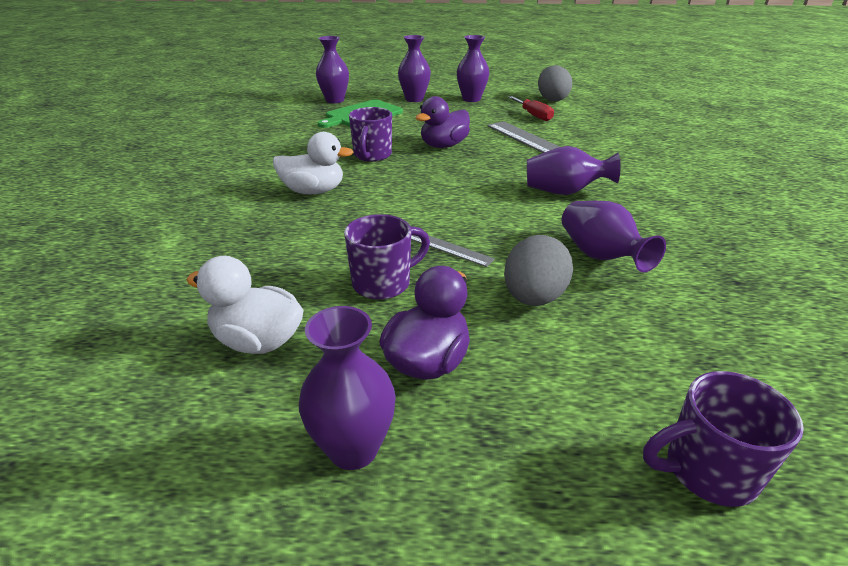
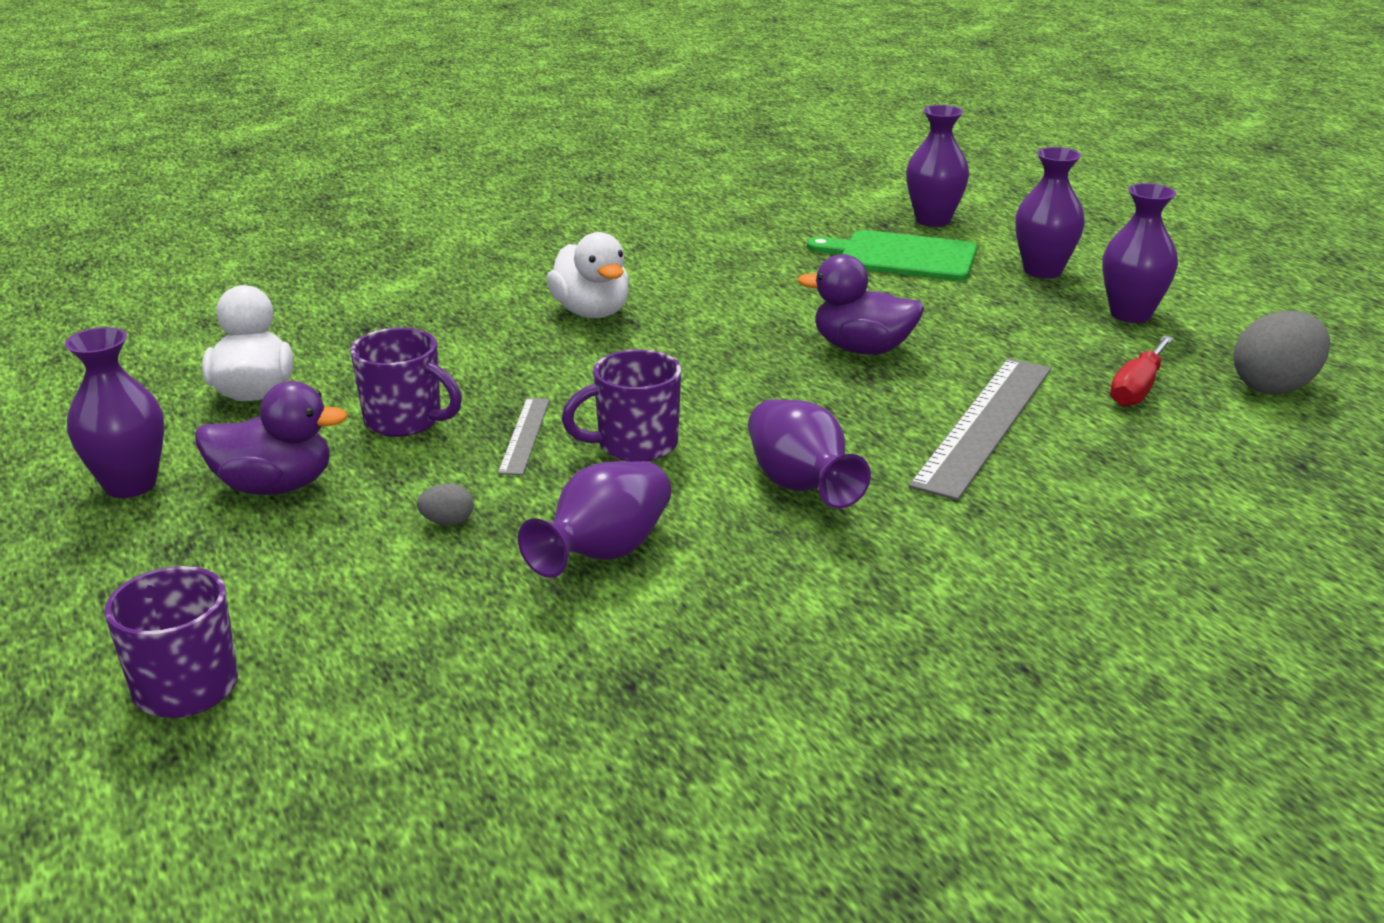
camera: 60 degrees right, 5 degrees down
(372, 155) = (751, 311): purple mug -> purple mug (635, 445)
(533, 298) = (447, 522): grey egg -> grey egg, size x0.45

